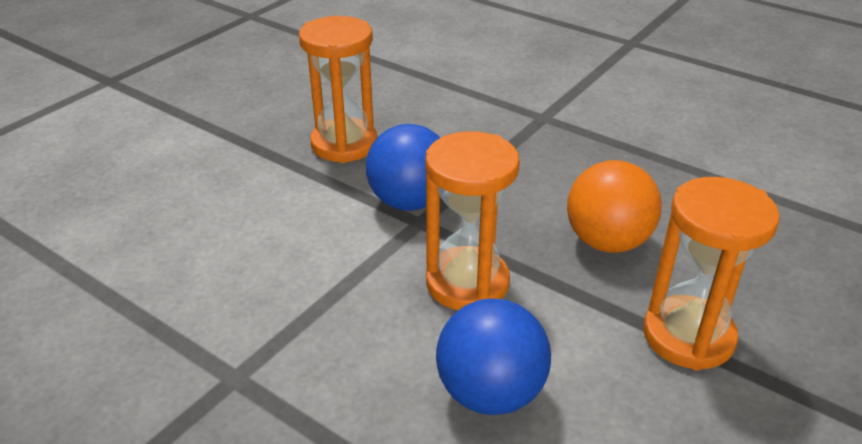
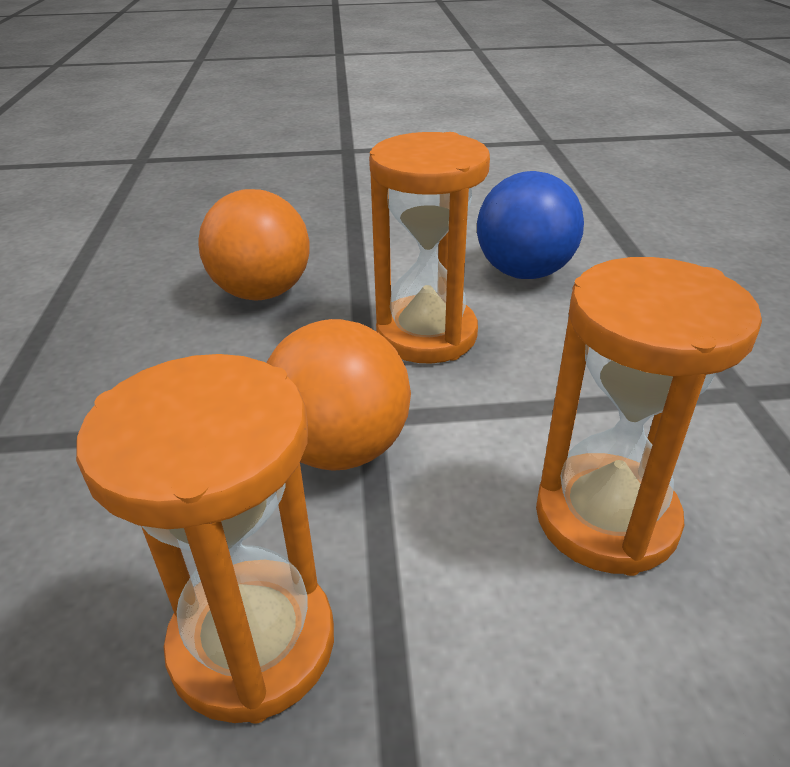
camera: 130 degrees left, 0 degrees up
(409, 202) = (340, 449): blue ball -> orange ball
(688, 336) = (347, 229): orange hourglass -> orange hourglass (605, 518)

